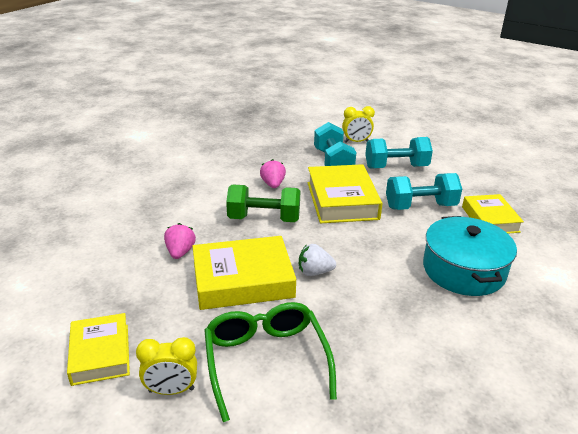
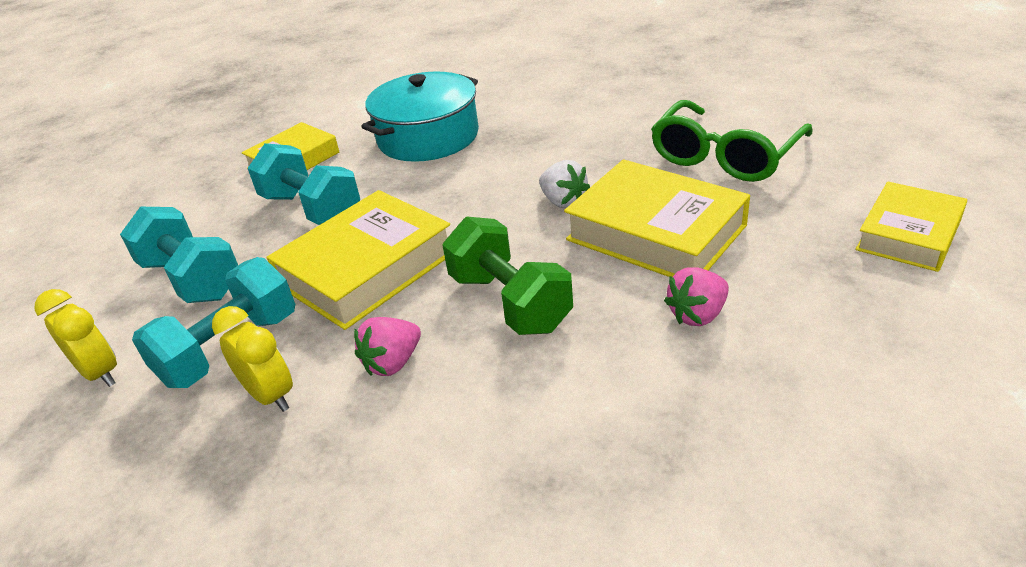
camera: 125 degrees left, 5 degrees up
(171, 390) = (843, 173): yellow clock -> yellow clock (270, 395)

